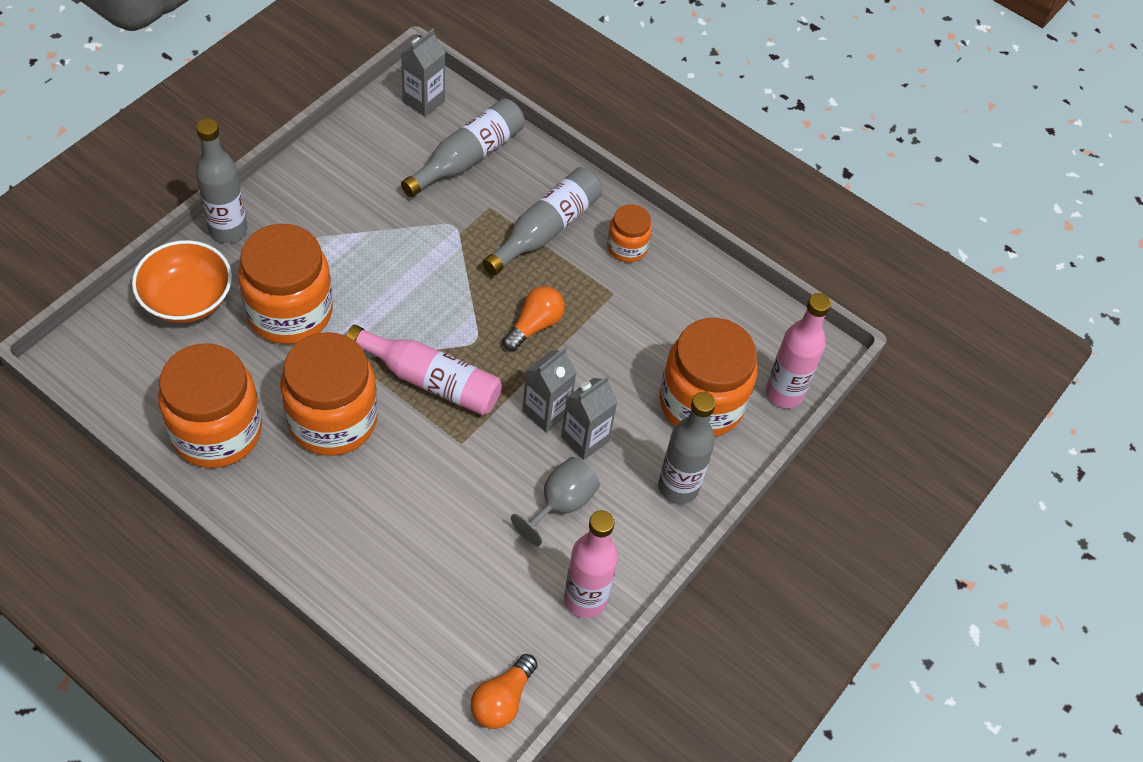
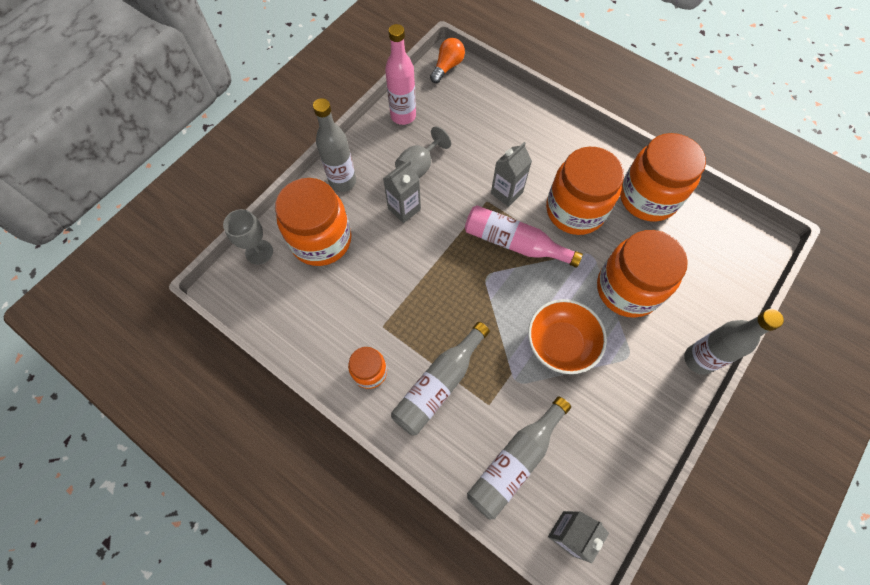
camera: 175 degrees left, 10 degrees up
(187, 299) = (705, 294): orange bowl -> orange bowl (561, 343)
(534, 325) = (443, 292): orange light bulb -> none
(546, 412) = (431, 226): grey carton -> grey carton (506, 193)
(784, 393) = (259, 252): pink bottle -> grey goblet

